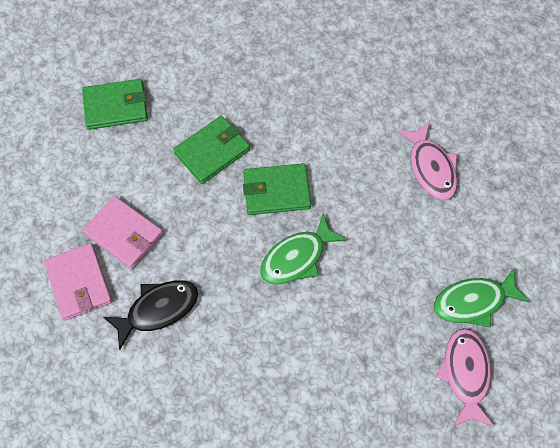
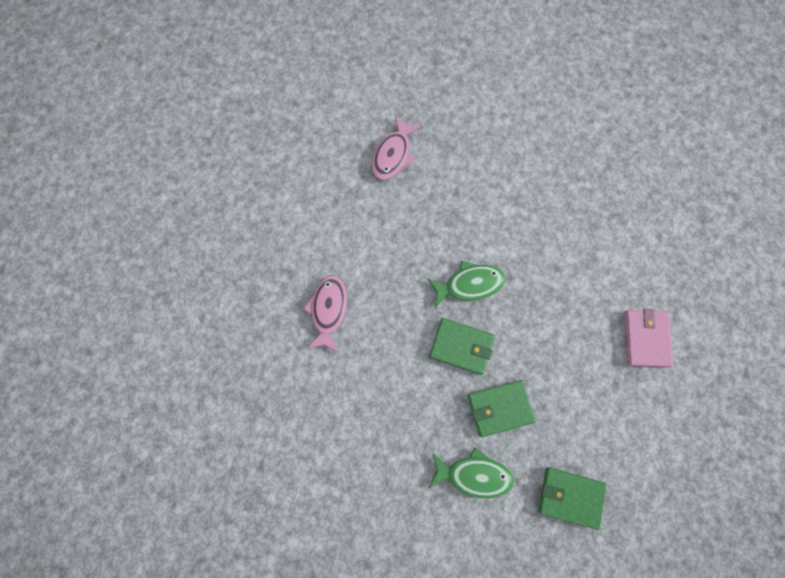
camera: 155 degrees left, 10 degrees up
(123, 234) = (599, 365): pink wallet -> none
(158, 310) = (590, 291): black fish -> none
(473, 302) = (359, 197): green fish -> green fish (474, 475)

